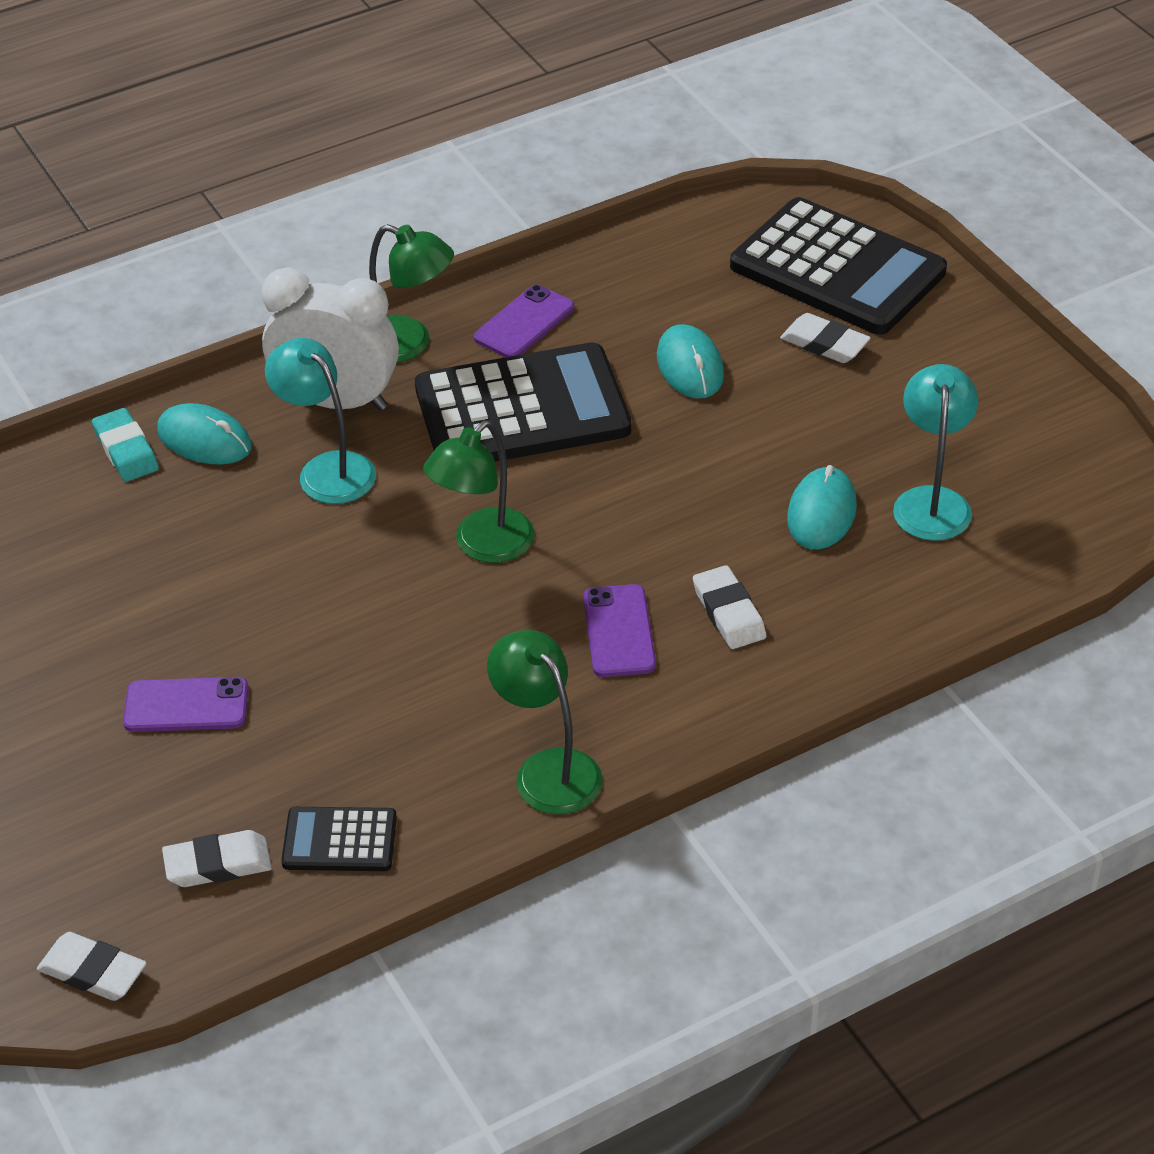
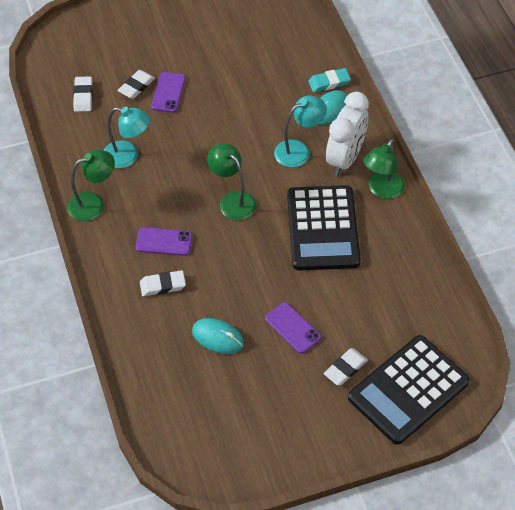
camera: 100 degrees right, 10 degrees up
(93, 971) = (47, 59): white eraser -> white eraser (136, 86)
(339, 840) = (81, 133): black calculator -> none
(524, 323) = (389, 239): purple phone -> purple phone (292, 328)
(690, 366) = (340, 304): turquoise mouse -> none
(932, 501) = (212, 387): turquoise lamp -> turquoise lamp (128, 156)

